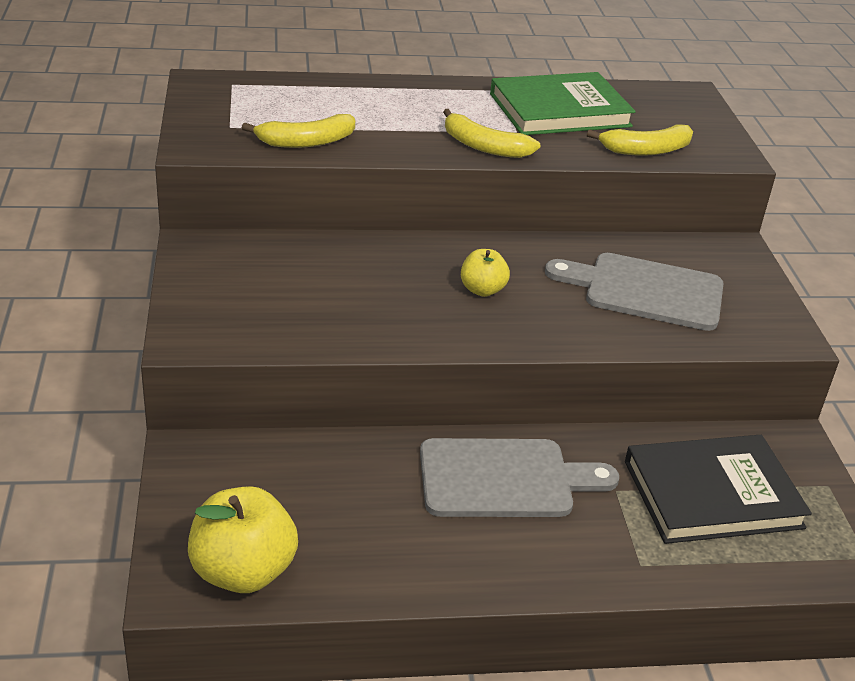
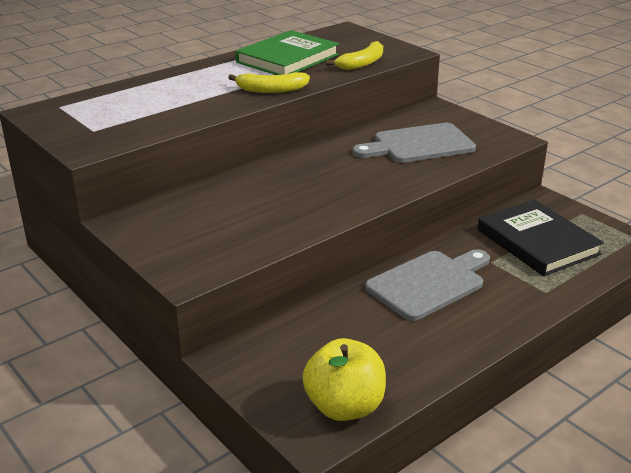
camera: 30 degrees left, 5 degrees down
(305, 142) = (157, 122): yellow banana -> none
(482, 290) = (332, 177): yellow apple -> none
(712, 494) = (537, 242): black book -> black book turned 75 degrees counterclockwise

